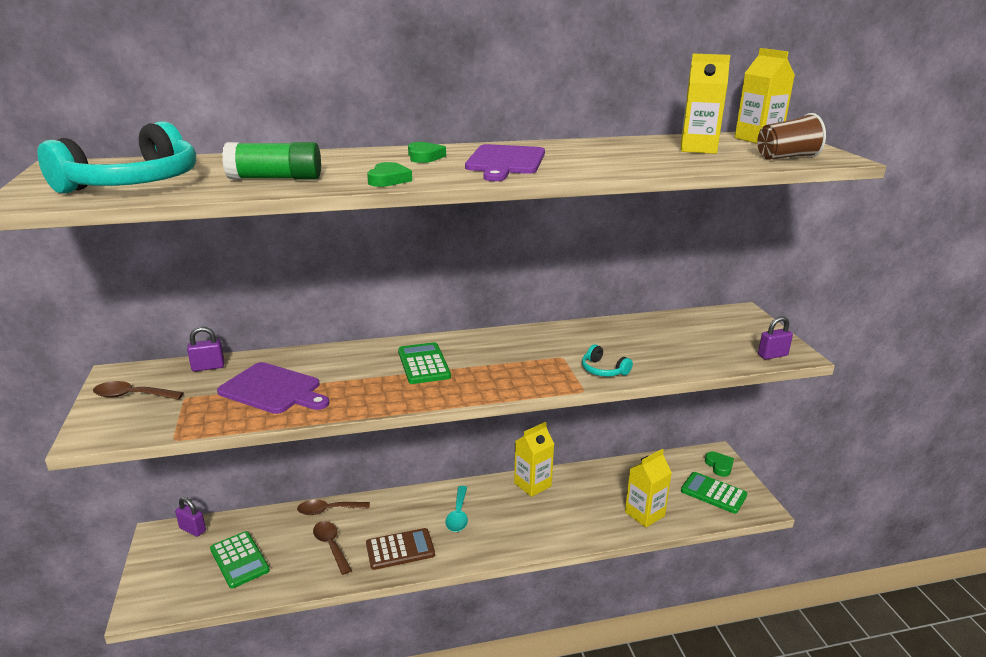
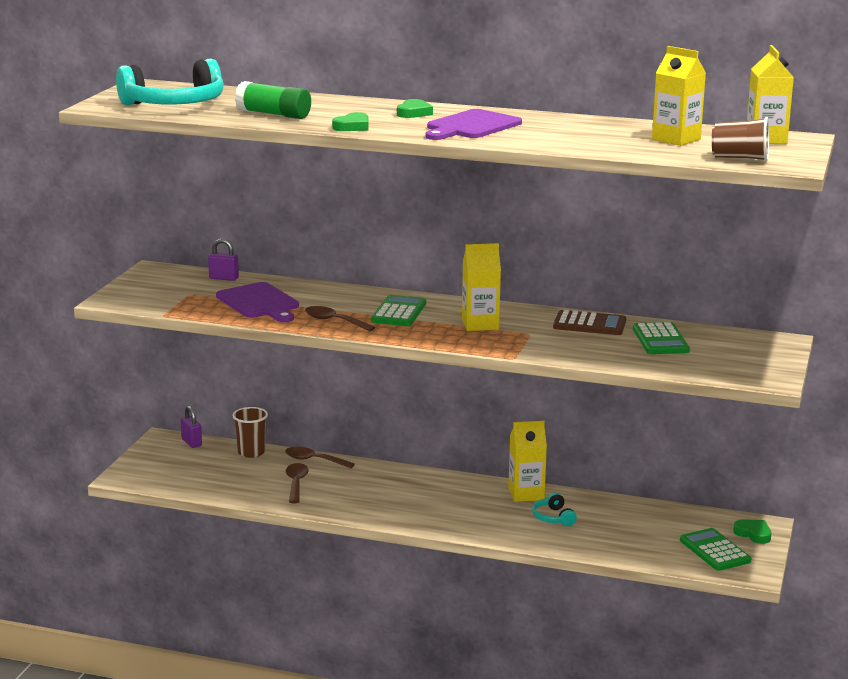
camera: 30 degrees right, 5 degrees down
(132, 395) = (154, 284): brown spoon -> brown spoon (334, 321)
(239, 560) = (214, 471): green calculator -> green calculator (660, 340)
(262, 521) = (251, 452): none -> brown cup
(400, 549) = (353, 502): brown calculator -> brown calculator (589, 324)
(458, 515) = (429, 494): turquoise spoon -> none
(603, 370) = (554, 350): turquoise headphones -> turquoise headphones (553, 517)
(644, 514) = (616, 544): yellow carton -> yellow carton (480, 324)
(719, 466) = (753, 534): green heart -> green heart turned 60 degrees counterclockwise
(772, 355) = (745, 376): purple padlock -> none

